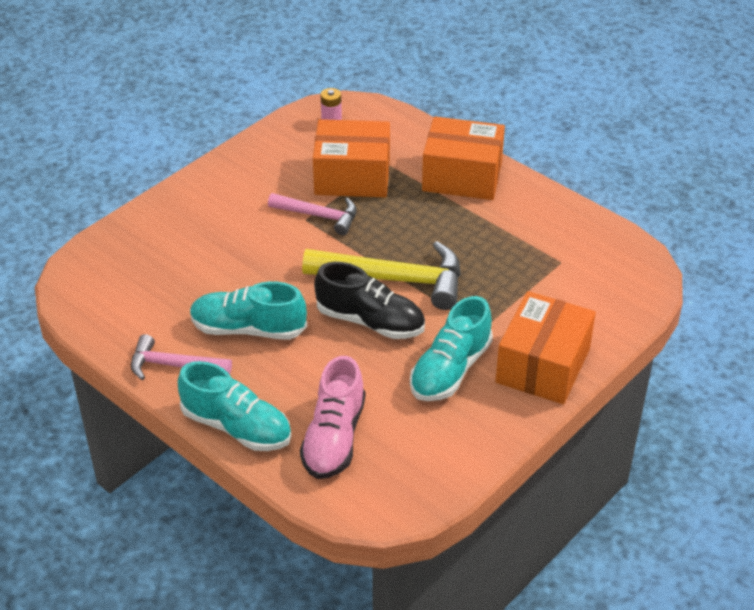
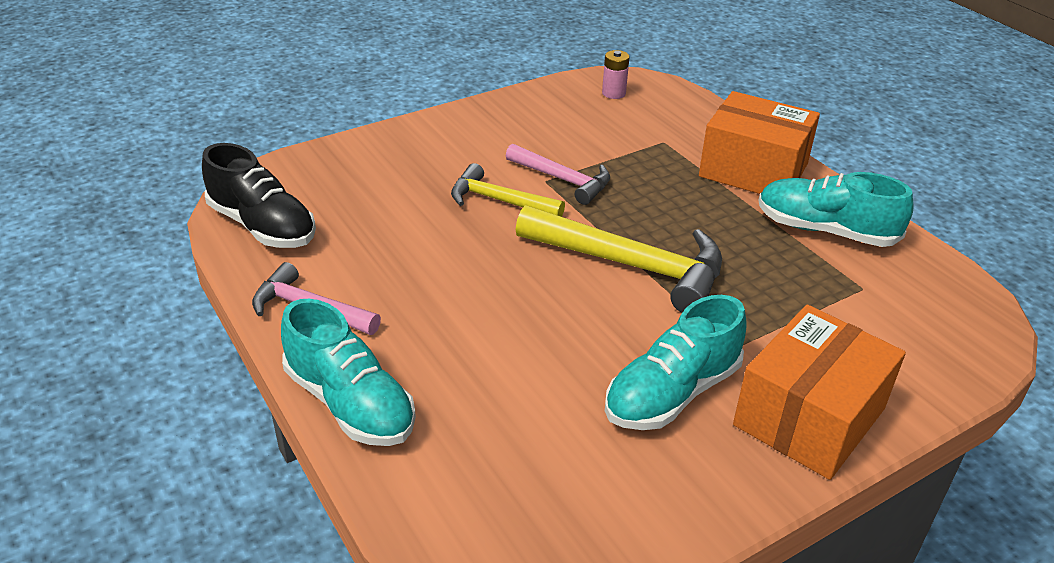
camera: 15 degrees right, 5 degrees down
(248, 329) = (423, 285): turquoise shoe -> turquoise shoe (825, 230)
(277, 245) = (499, 201): none -> yellow hammer
(334, 438) = (475, 449): pink shoe -> none
(352, 176) = (618, 147): orange box -> none
(370, 321) = (582, 308): black shoe -> black shoe (263, 226)

